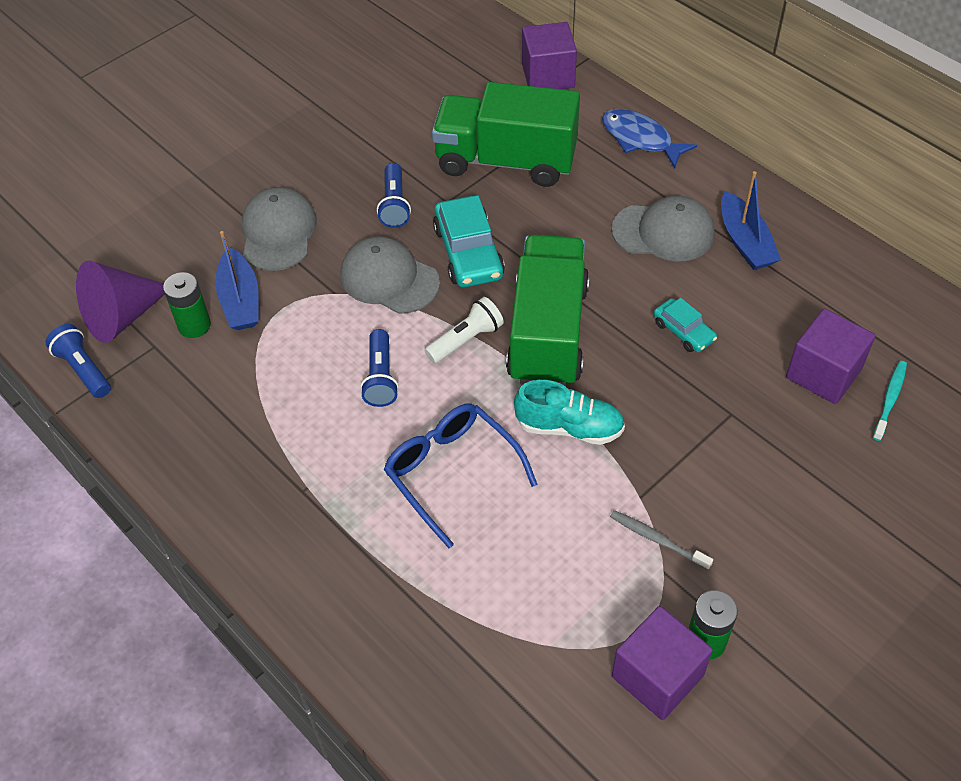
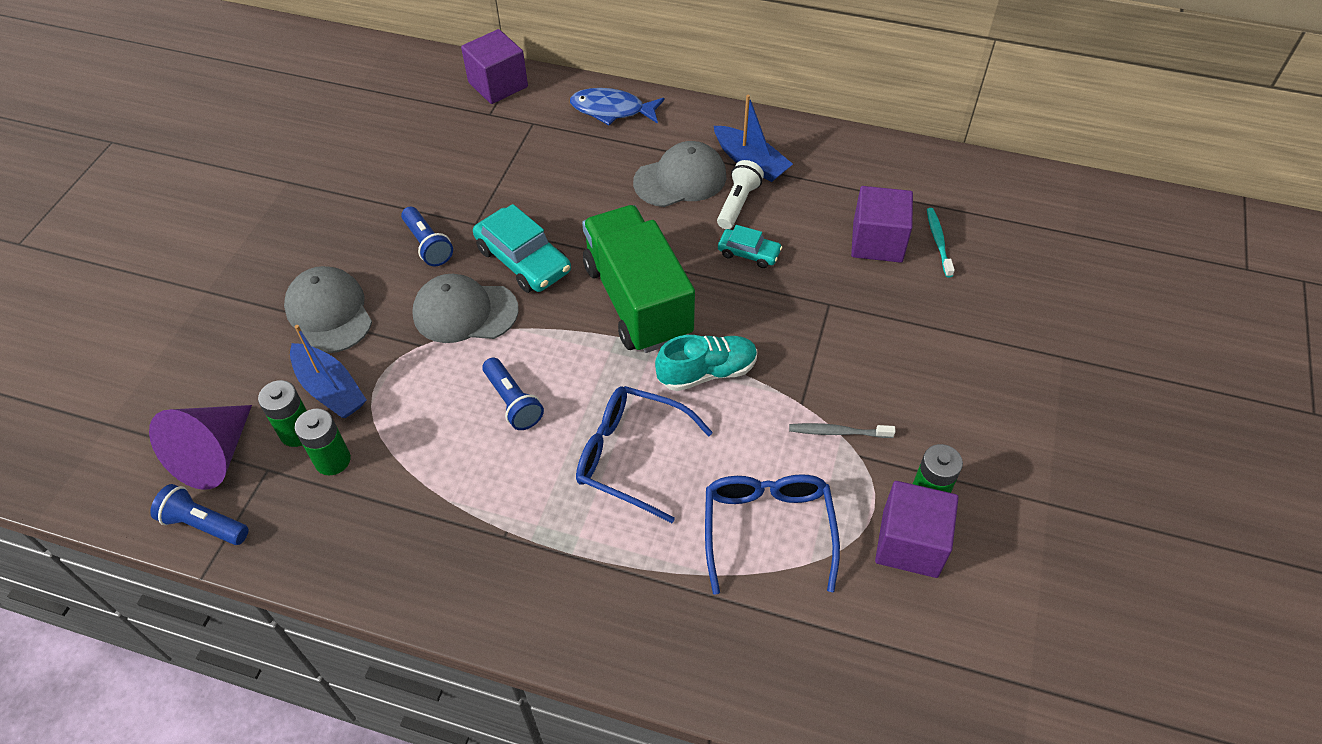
camera: 30 degrees left, 0 degrees up
(207, 361) = (332, 460): none -> green battery
(466, 340) = (570, 336): white flashlight -> white flashlight (738, 203)
(506, 161) = (507, 169): green truck -> none
(531, 596) = (767, 529): none -> blue glasses

